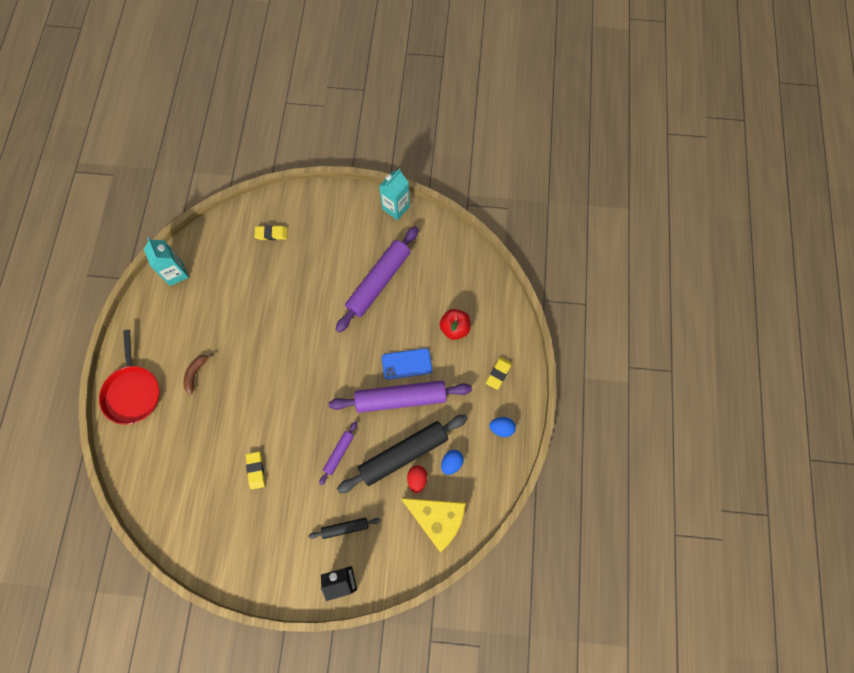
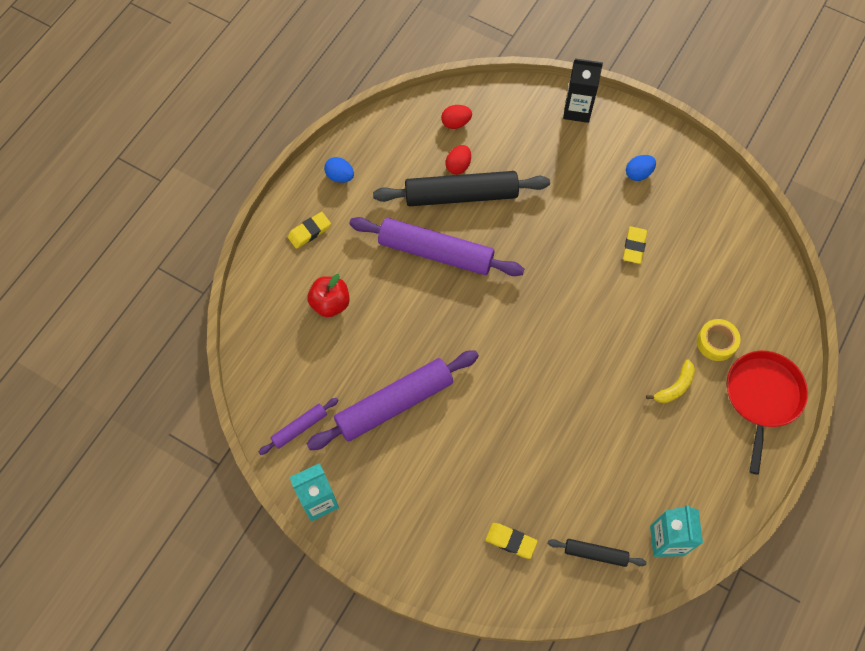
camera: 155 degrees left, 5 degrees down
(174, 419) = (716, 342): none -> yellow tape
(196, 373) = (675, 387): brown banana -> yellow banana
(339, 453) = (532, 225): purple rolling pin -> purple rolling pin (299, 428)
(345, 528) = (556, 153): black rolling pin -> black rolling pin (595, 553)
(406, 364) = (409, 287): blue phone -> none
(437, 519) = (456, 123): yellow cheese -> red egg
(451, 463) = (413, 166): blue egg -> blue egg (638, 173)

